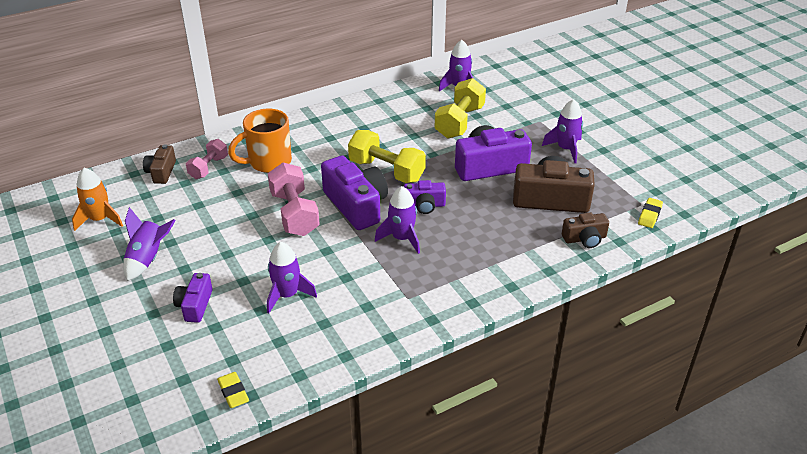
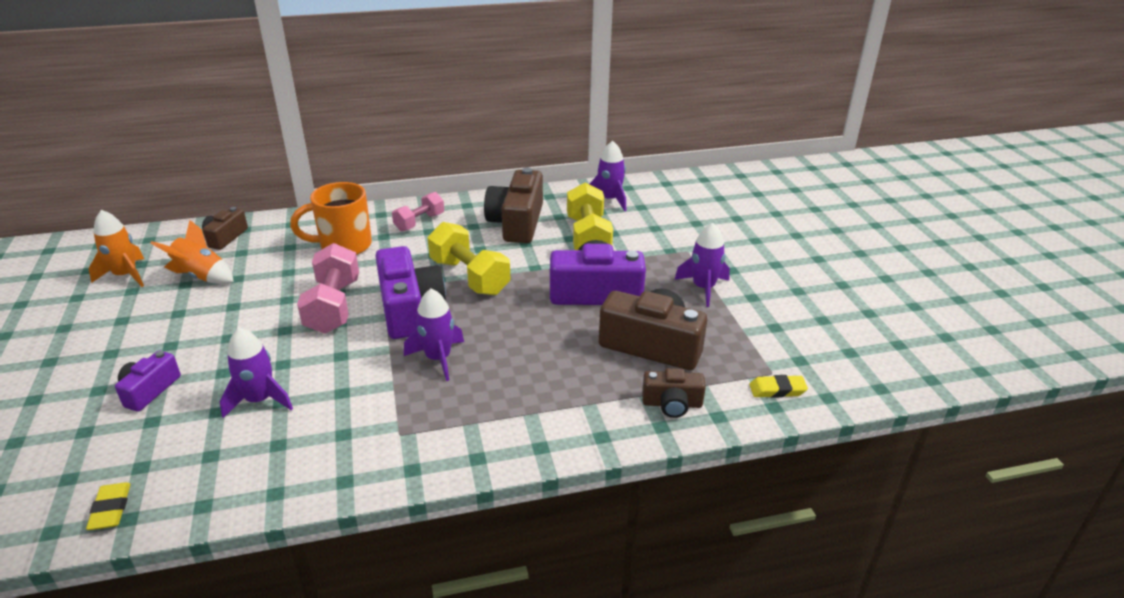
camera: 15 degrees right, 5 degrees down
(148, 259) = (141, 327): purple rocket -> none
(166, 209) = (201, 276): none -> orange rocket
(208, 167) = (277, 241): pink dumbbell -> pink dumbbell (419, 222)
(397, 119) = (517, 223): none -> brown camera
(424, 205) = (489, 324): purple camera -> none
(459, 122) = (588, 237): yellow dumbbell -> yellow dumbbell turned 45 degrees counterclockwise
(649, 215) = (777, 390): yellow eraser -> yellow eraser turned 45 degrees clockwise

